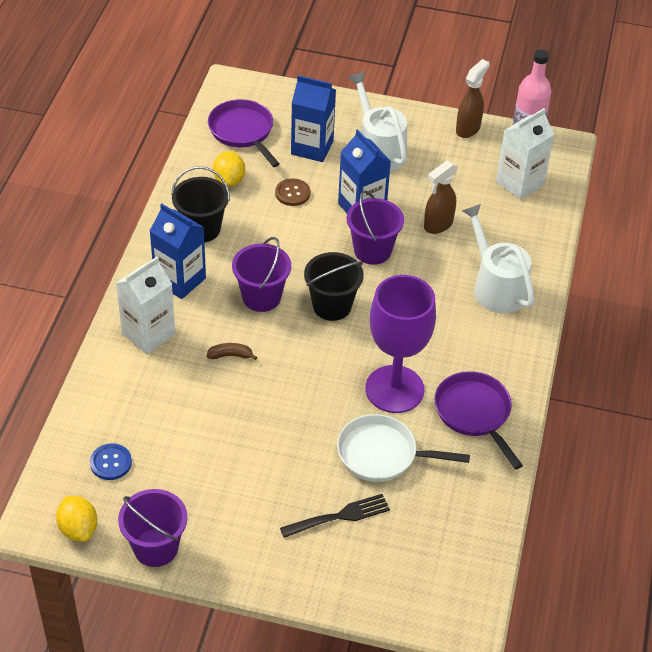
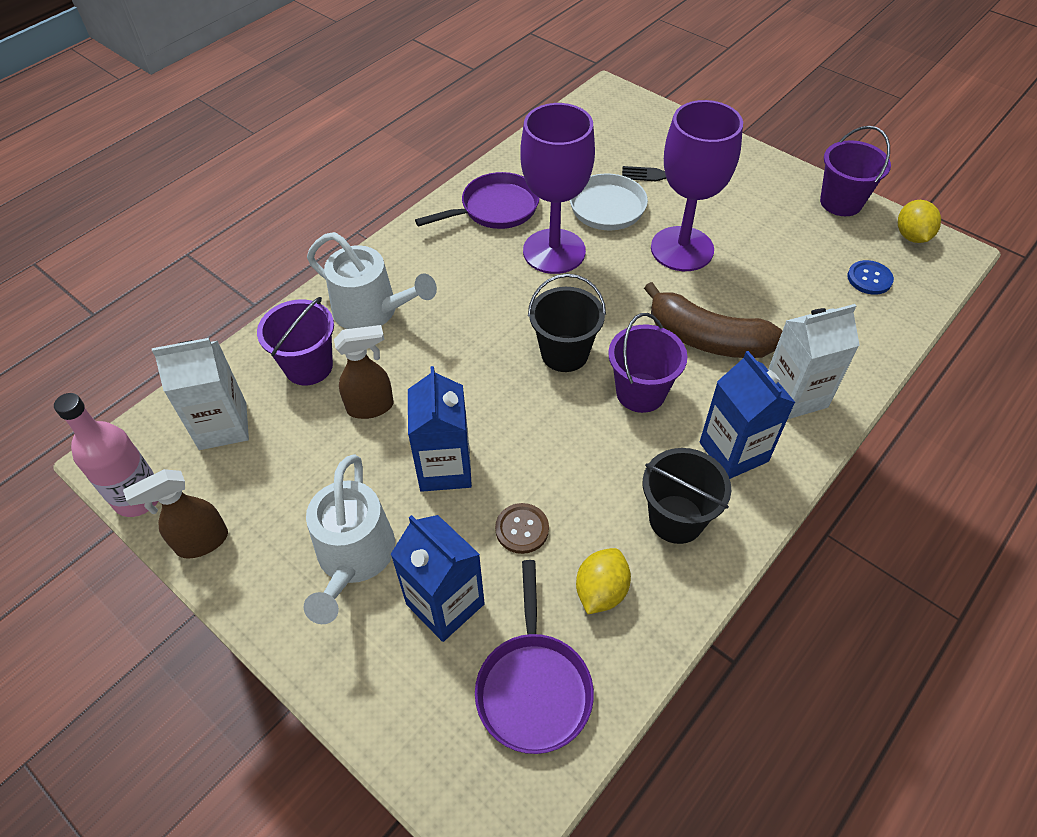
camera: 150 degrees left, 5 degrees up
(230, 355) = (707, 339): brown banana -> brown banana, size x2.47
(286, 433) = (682, 249): none -> purple goblet
(372, 250) = (473, 403): purple bucket -> purple bucket (308, 366)
(474, 414) = (495, 209): purple pan -> purple pan turned 120 degrees counterclockwise
(496, 287) = (372, 311): white watering can -> white watering can turned 60 degrees counterclockwise

